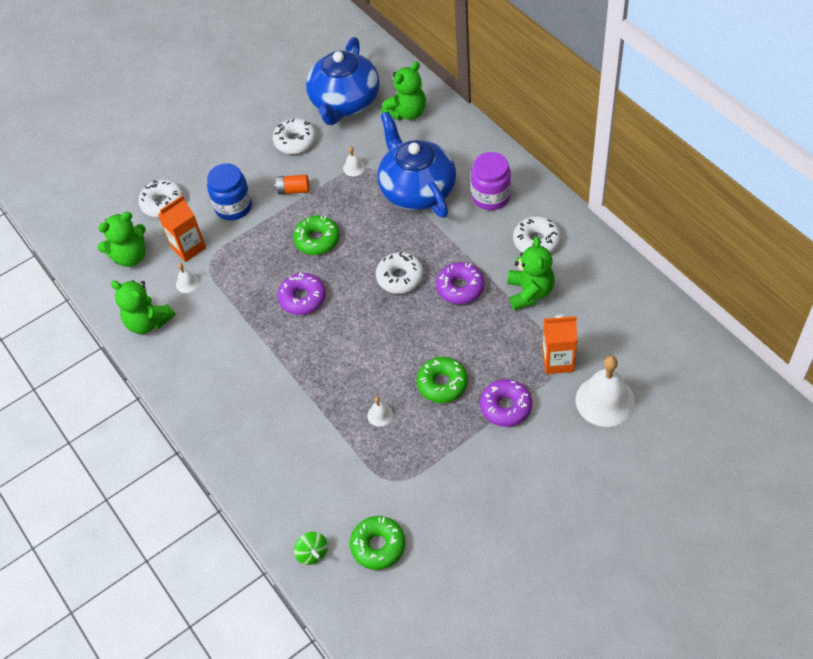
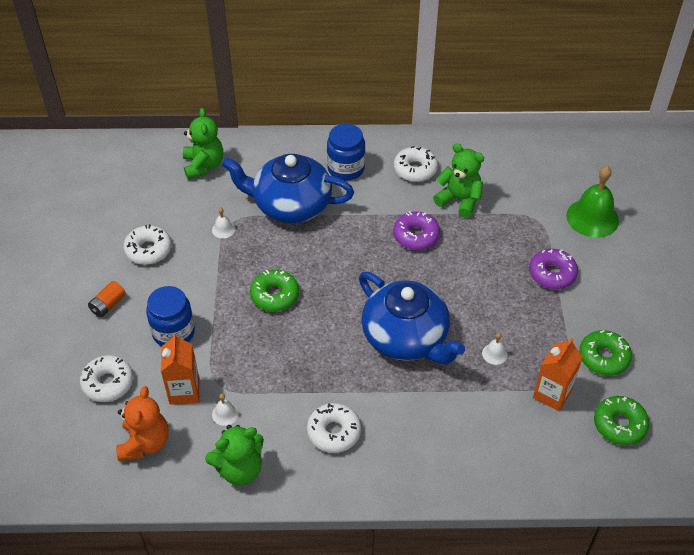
camera: 60 degrees left, 5 degrees down
(130, 256) = (145, 443): green teddy bear -> orange teddy bear
(293, 190) = (202, 281): orange battery -> orange battery (108, 305)
(302, 298) = (327, 339): purple donut -> none
(312, 553) = (594, 474): green spinning top -> none
(344, 102) = (144, 195): blue teapot -> blue teapot (406, 338)
(400, 277) = (369, 265): white donut -> white donut (334, 432)
(442, 384) = (498, 298): green donut -> green donut (603, 357)
(491, 196) = (346, 168): purple jar -> blue jar
(558, 361) = (536, 222): orange carton -> orange carton (552, 394)
(605, 400) = (592, 218): white bell -> green bell

